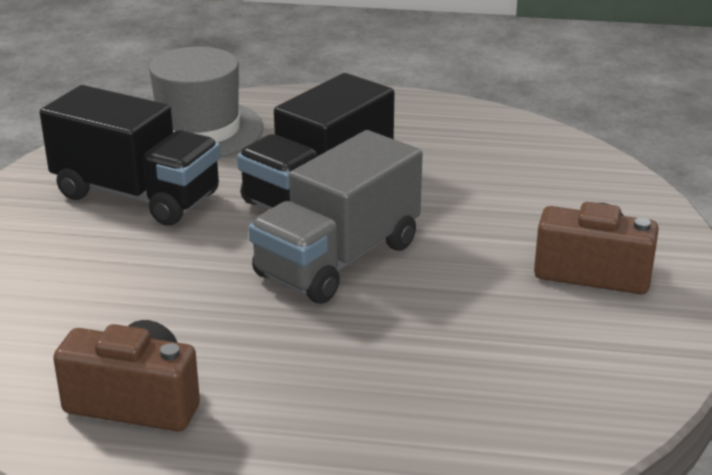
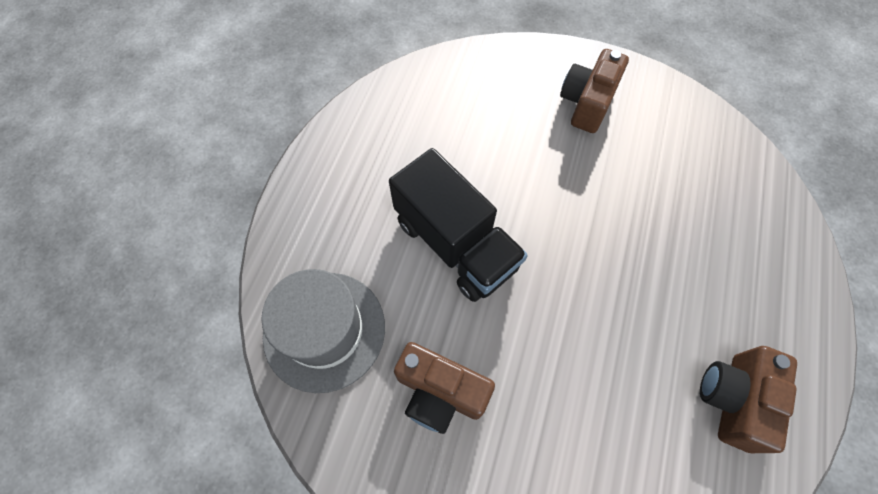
camera: 80 degrees left, 35 degrees up
(137, 195) = (440, 392): black truck -> brown camera
(338, 260) = (560, 245): grey truck -> none

